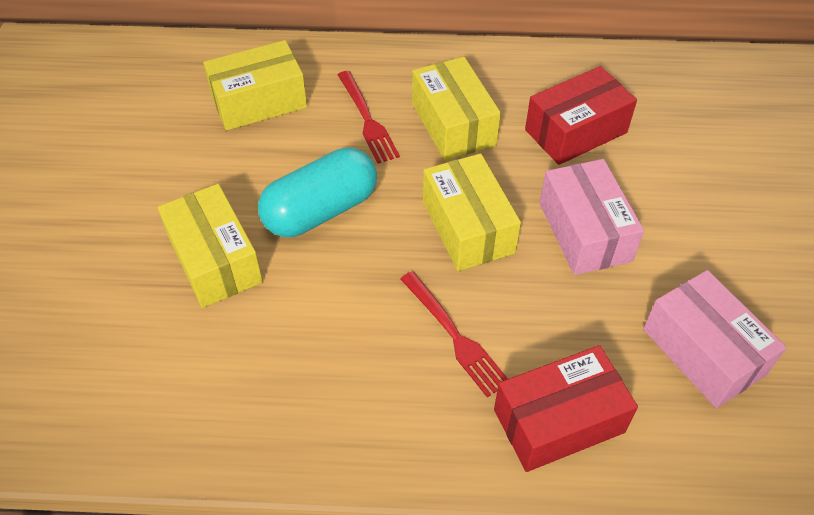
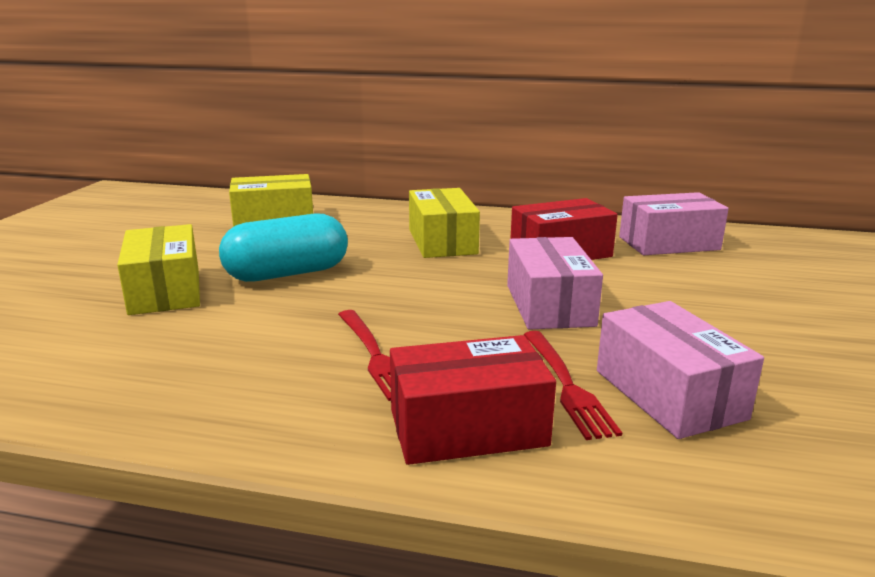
camera: 10 degrees right, 30 degrees down
(367, 120) = (363, 235): red fork -> red fork (567, 386)
(468, 227) = (426, 293): yellow box -> none
(677, 97) = (668, 243): none -> pink box

